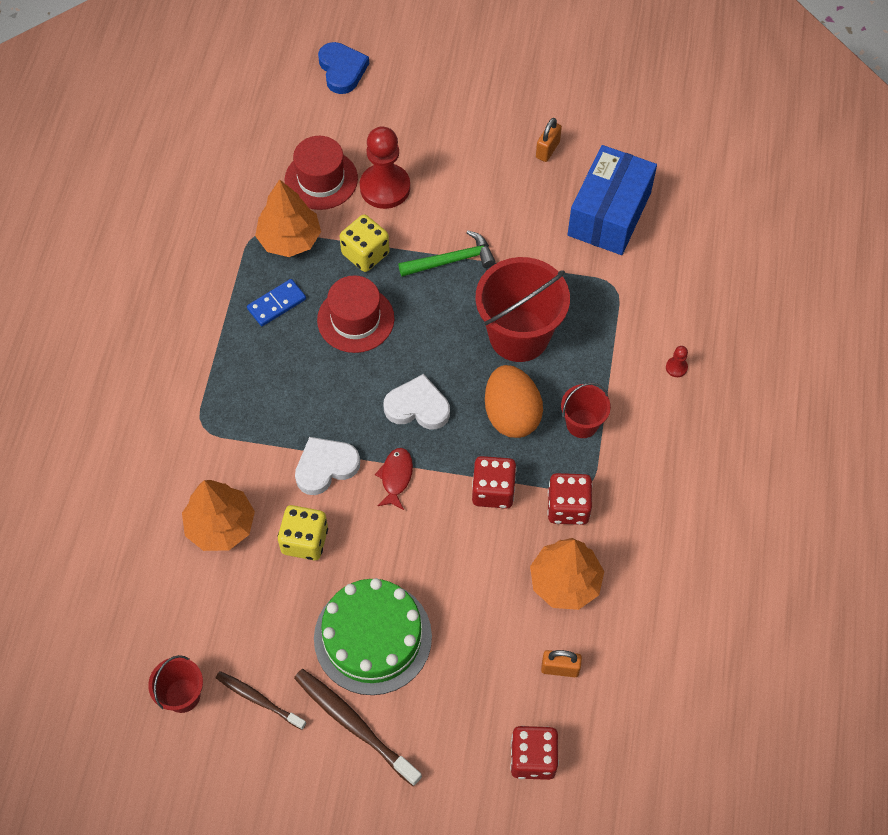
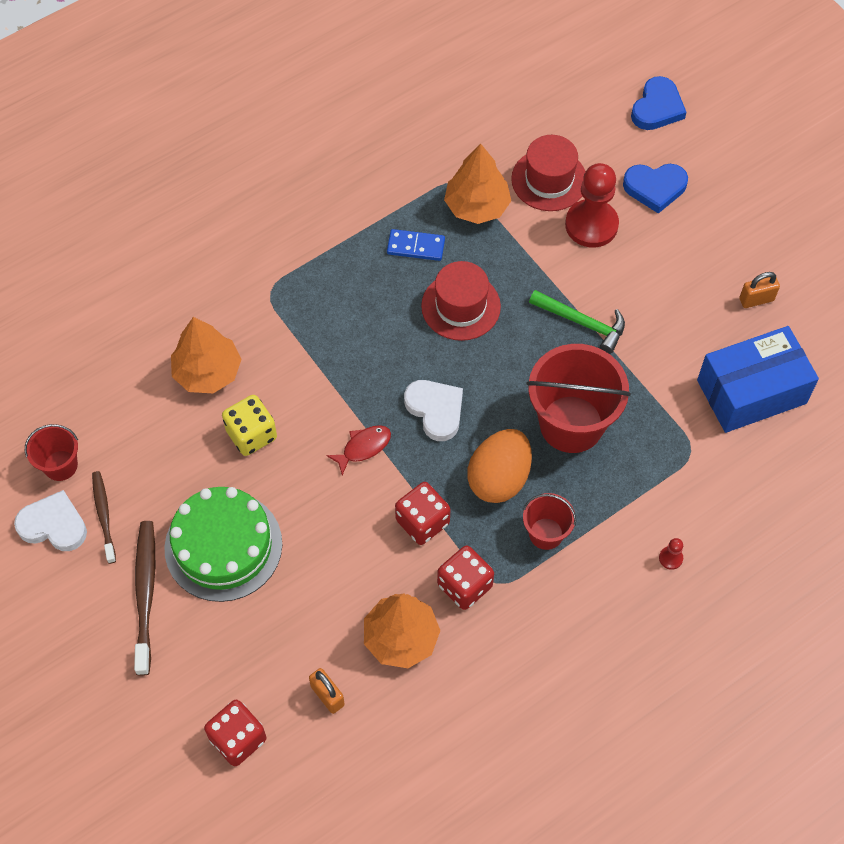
camera: 45 degrees right, 0 degrees up
(325, 467) = (322, 395): white heart -> white heart (53, 525)
(365, 254) = (521, 263): yellow dice -> none
(400, 127) = (655, 188): none -> blue heart

